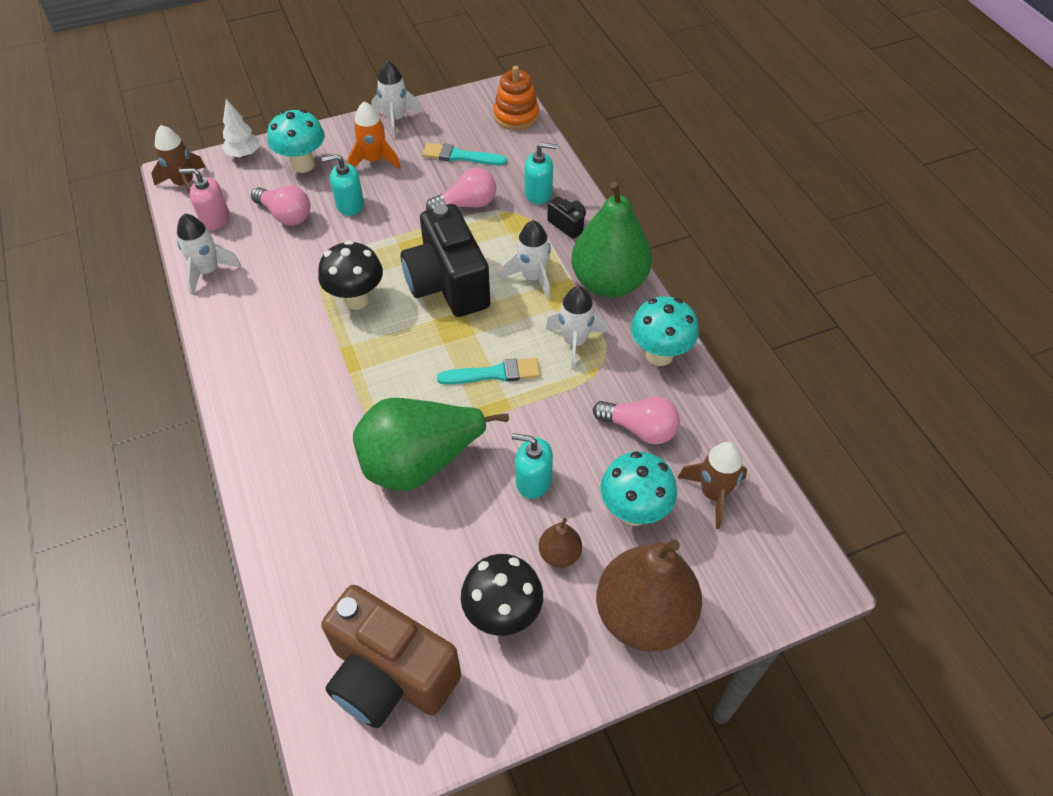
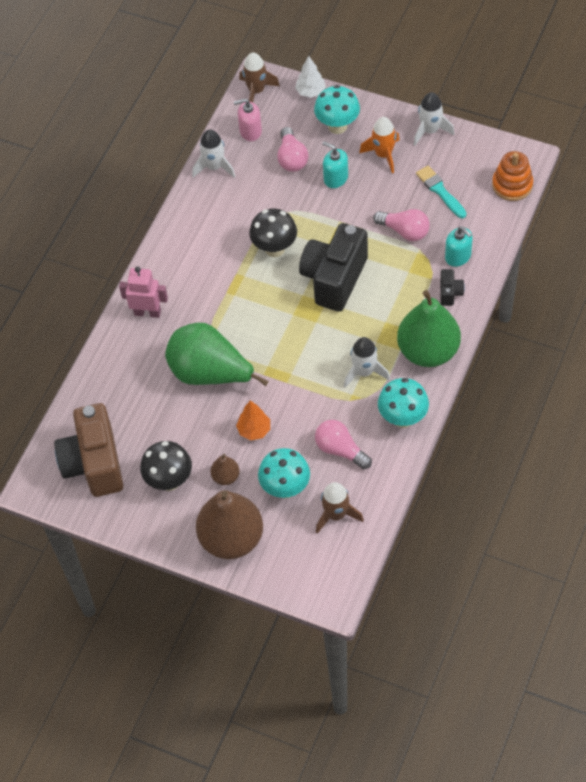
camera: 50 degrees right, 5 degrees up
(215, 219) = (250, 131): pink soap dispenser -> pink soap dispenser turned 60 degrees counterclockwise
(278, 455) = (147, 312): none -> pink robot
(494, 373) = (300, 355): turquoise brush -> none
(532, 278) = (387, 312): white rocket -> none
(533, 481) = (254, 430): turquoise soap dispenser -> orange tree
(639, 429) = (340, 450): pink light bulb -> pink light bulb turned 150 degrees clockwise

